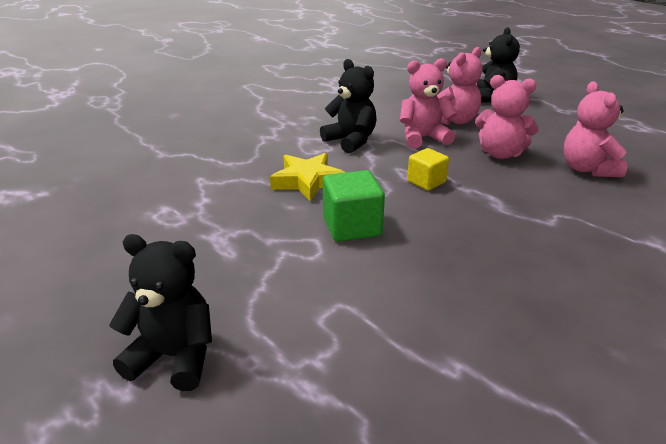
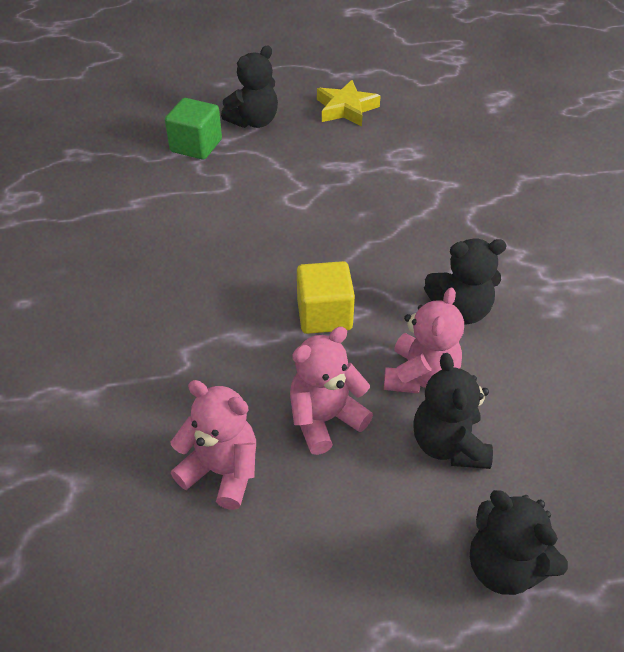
camera: 125 degrees right, 15 degrees up
(307, 181) = (395, 240): yellow star -> yellow star (346, 109)
(352, 226) = (301, 231): green cube -> green cube (196, 146)
(426, 181) = (324, 315): yellow cube -> yellow cube, size x1.52
(454, 121) = (448, 444): pink teddy bear -> black teddy bear

